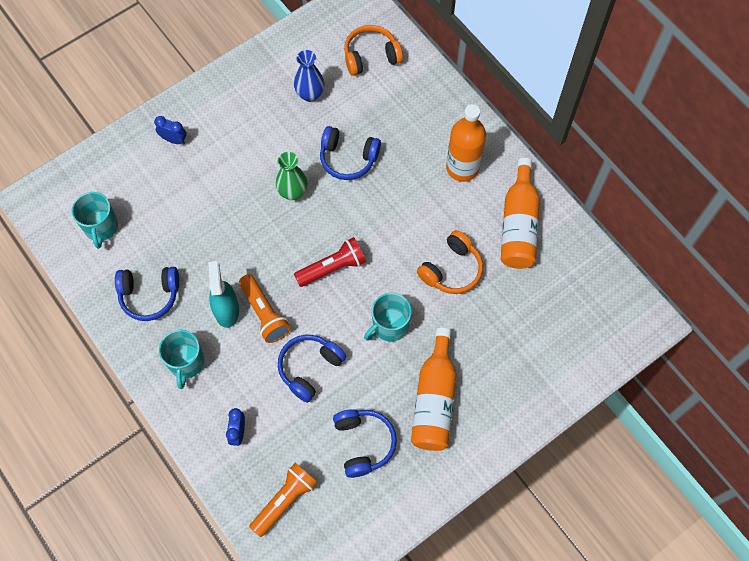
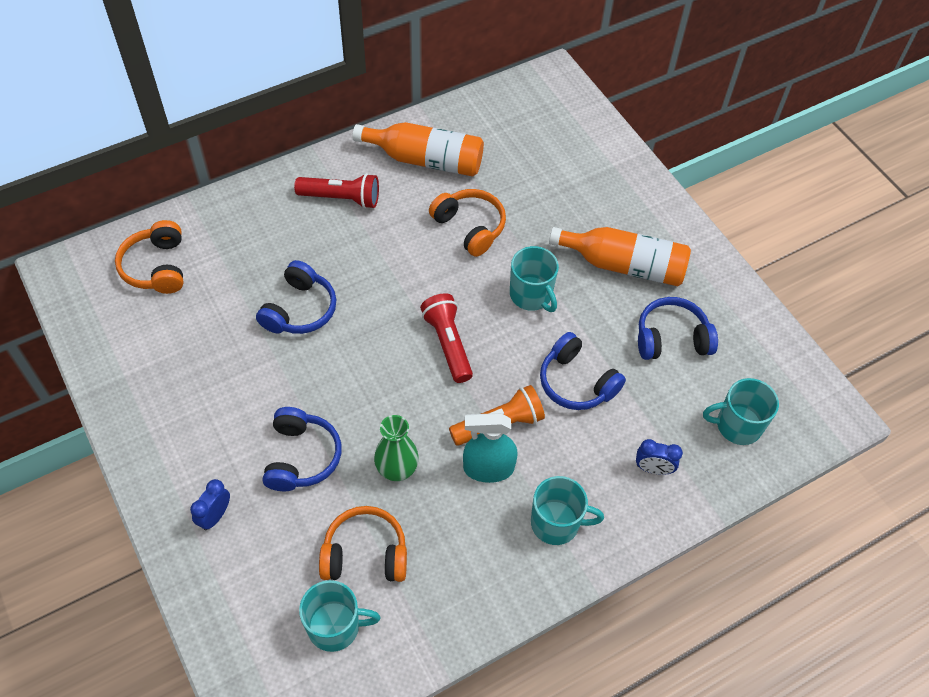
camera: 85 degrees left, 10 degrees down
(149, 295) = (453, 564): blue headphones -> blue headphones (301, 457)
(153, 237) = (365, 554): none -> orange headphones
(285, 500) = (737, 425): orange flashlight -> turquoise mug
(293, 192) = (334, 375): green vase -> green vase (397, 470)
(310, 94) = (192, 340): blue vase -> none
(462, 168) = (341, 198): orange bottle -> red flashlight

